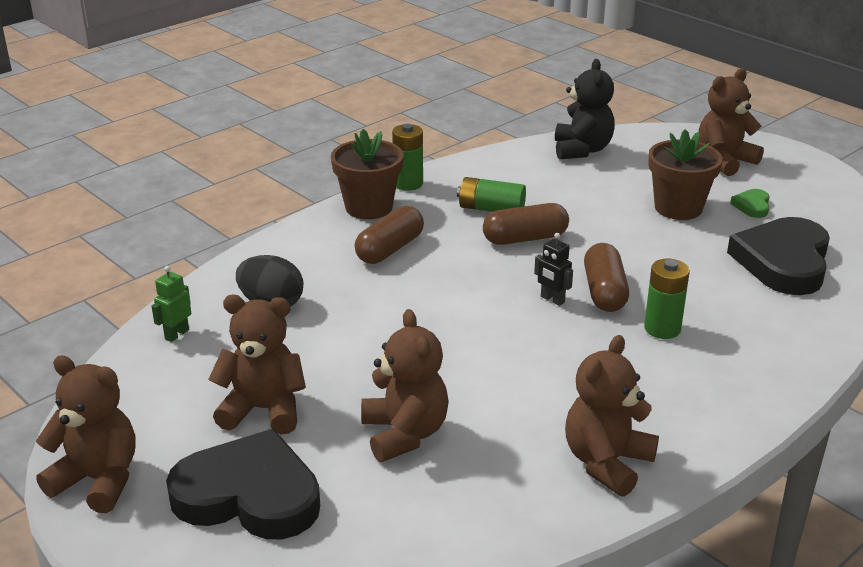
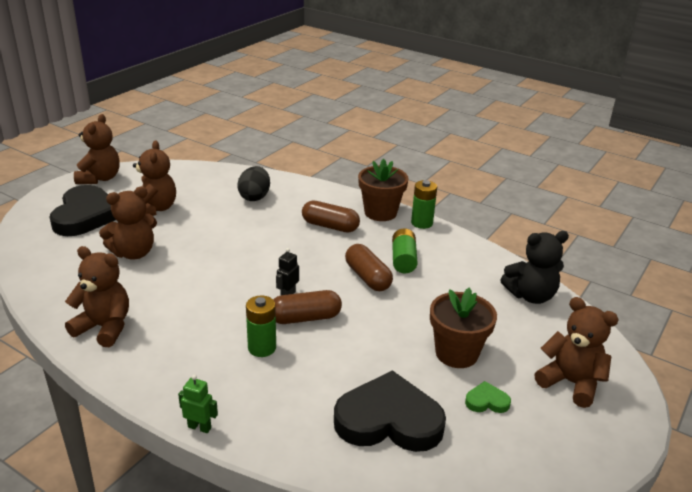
camera: 75 degrees right, 0 degrees up
(176, 334) = (219, 176): green robot -> green robot (199, 427)

